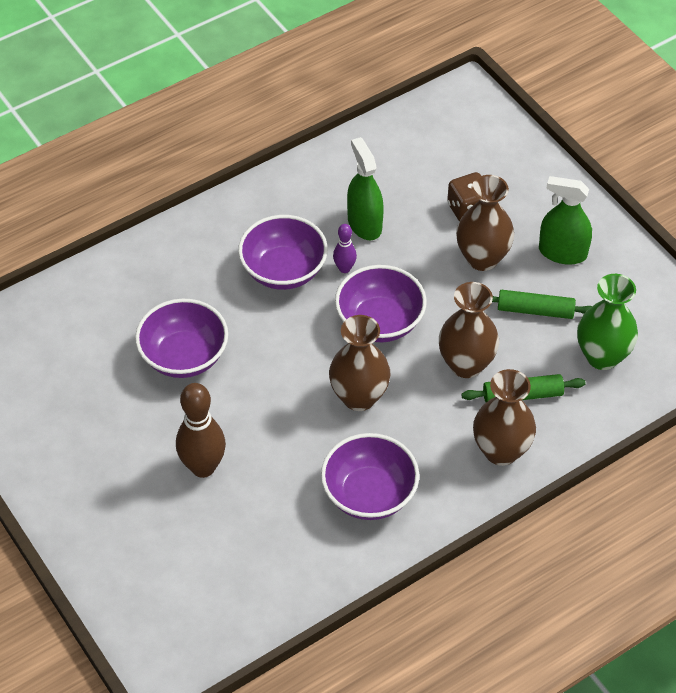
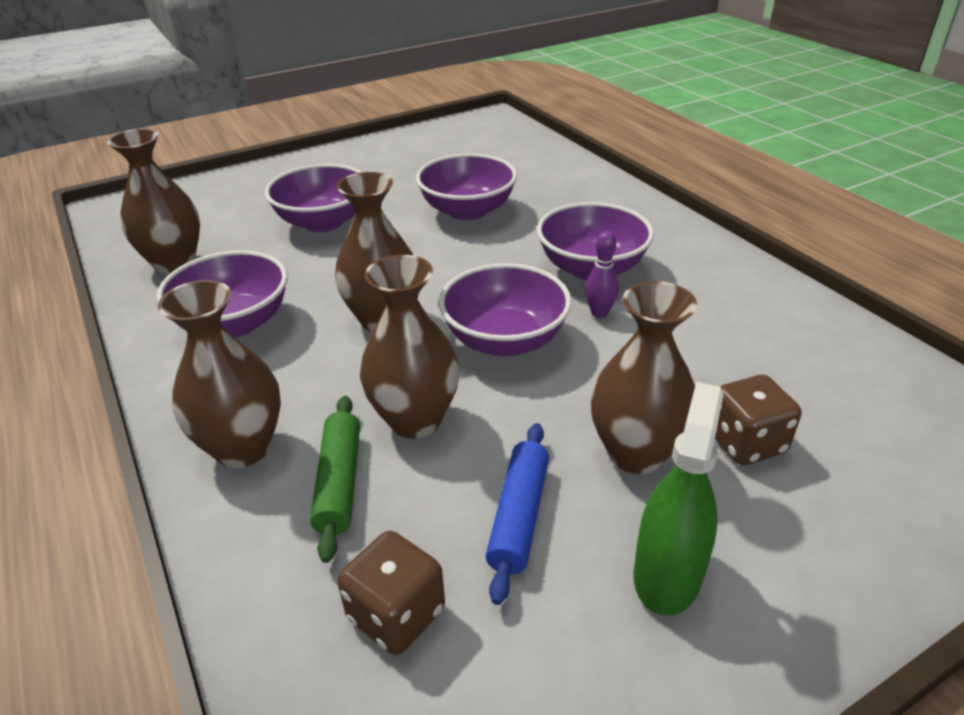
camera: 95 degrees right, 15 degrees down
(203, 467) = (323, 222): brown bowling pin -> purple bowl
(279, 569) = (174, 263): none -> brown vase
(364, 224) = (685, 332): green spray bottle -> none
(535, 310) = (519, 516): green rolling pin -> blue rolling pin
(602, 356) = (396, 614): green vase -> brown dice

